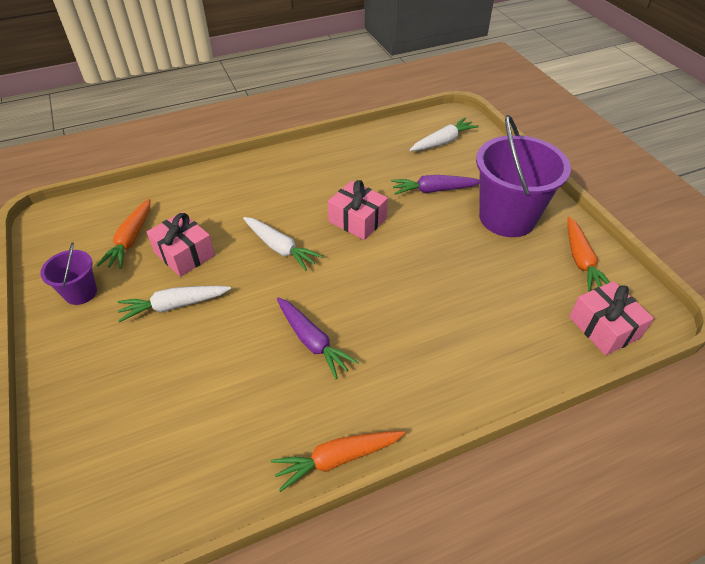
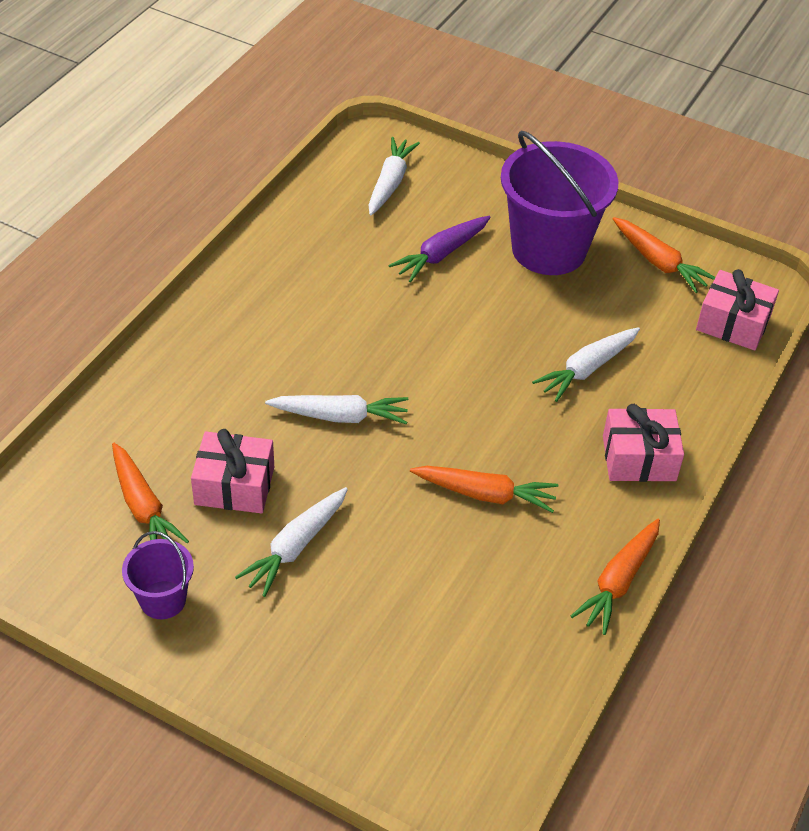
camera: 40 degrees left, 0 degrees up
(312, 341) = (485, 494): purple carrot -> orange carrot
(357, 220) = (393, 336): pink gift -> pink gift (639, 458)
(461, 301) = (587, 369): none -> white carrot

